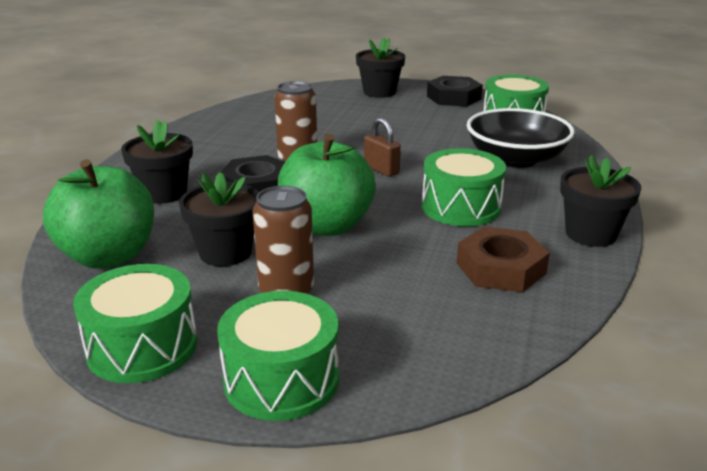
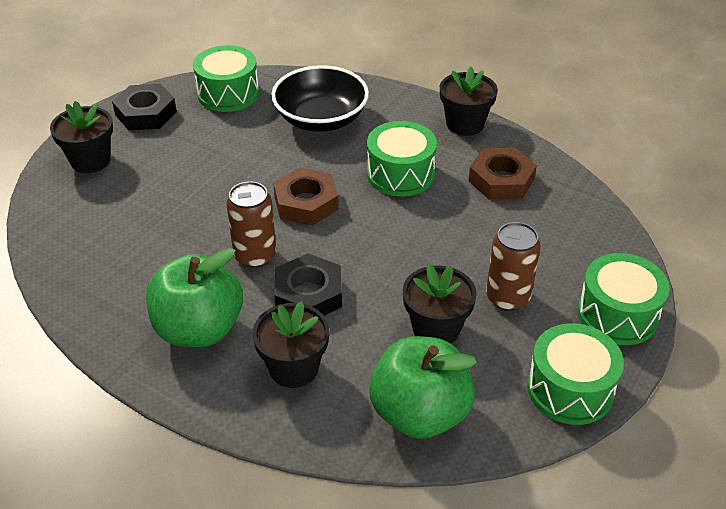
camera: 75 degrees left, 15 degrees up
(326, 226) = (407, 258): green apple -> green apple (199, 329)
(381, 169) = (306, 203): brown padlock -> brown nut

